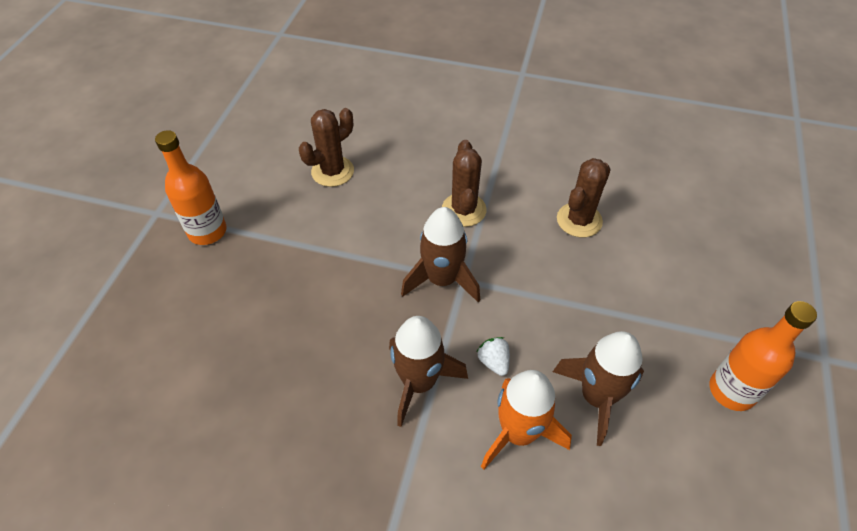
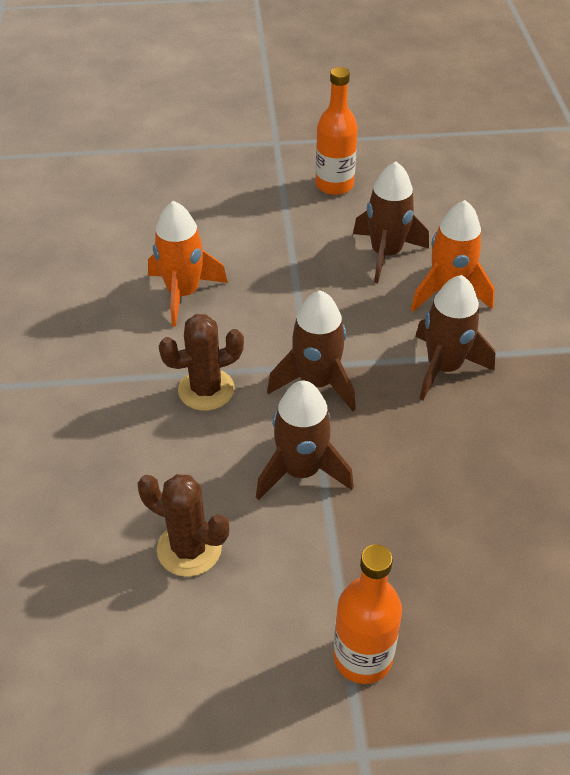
camera: 110 degrees left, 5 degrees down
(361, 243) = (301, 471): none -> brown rocket
(494, 362) = (390, 322): white strawberry -> none
(579, 220) = (183, 293): brown cactus -> orange rocket

